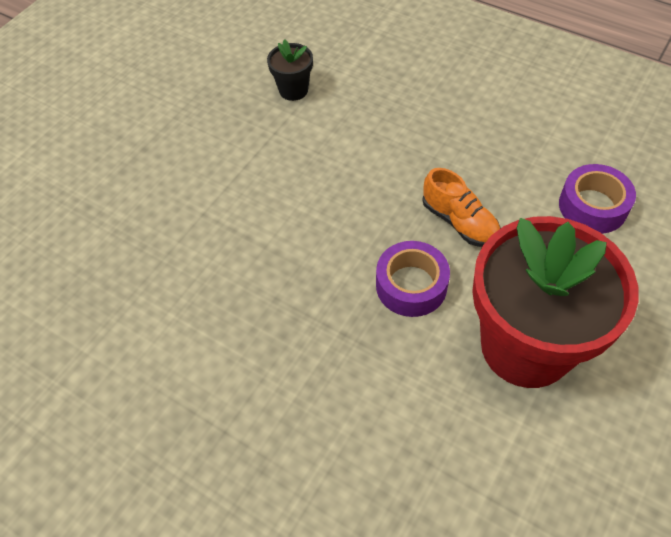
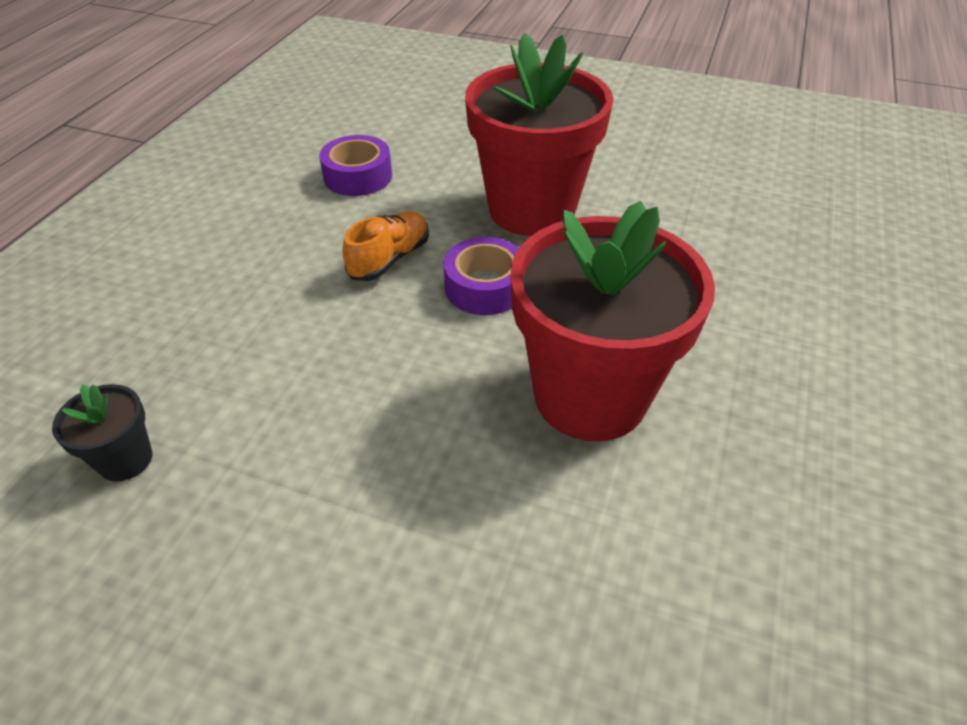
camera: 105 degrees left, 10 degrees down
(271, 334) = (590, 396): none -> red flower pot

